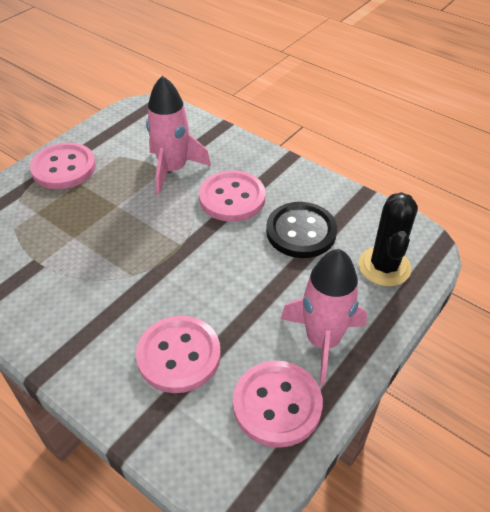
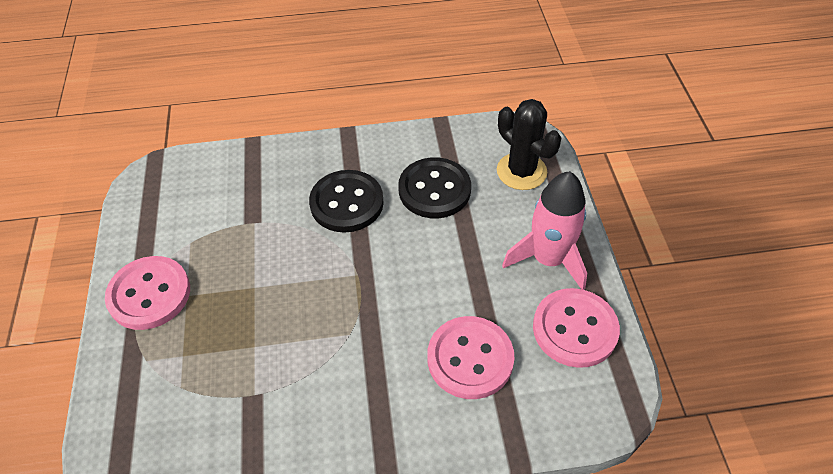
camera: 45 degrees left, 5 degrees up
(173, 169) = (262, 216): pink rocket -> none
(232, 198) = (346, 203): pink button -> black button

